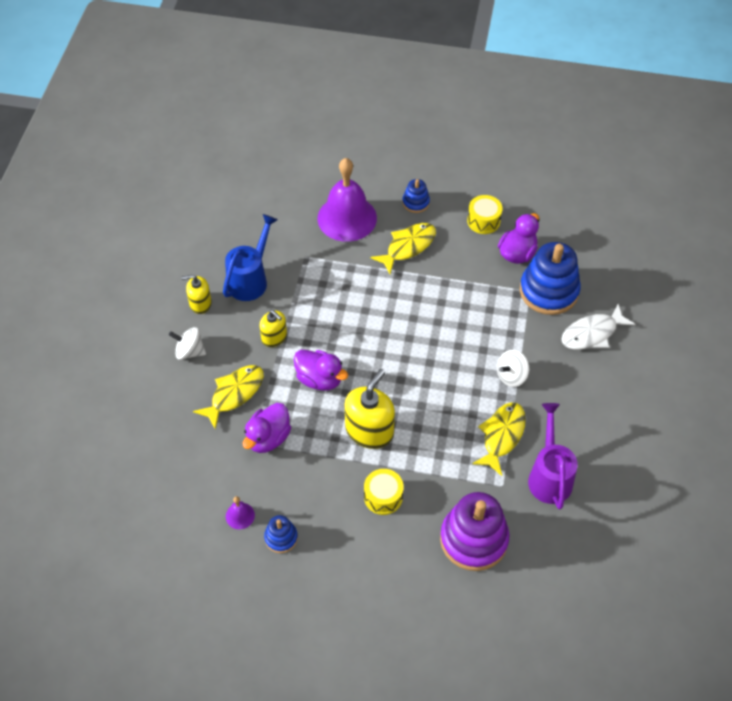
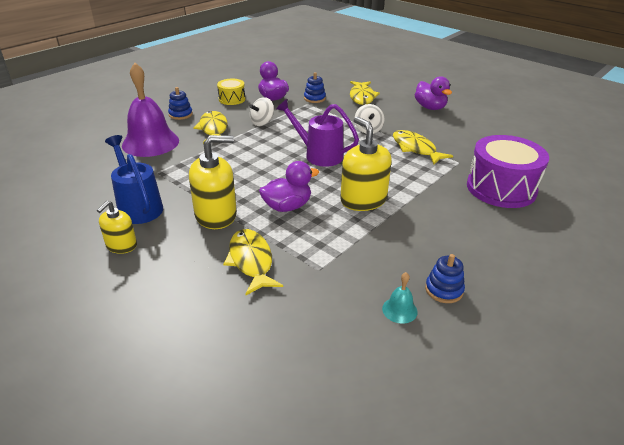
camera: 60 degrees left, 20 degrees down
(189, 351) = (167, 273): white spinning top -> white spinning top (262, 122)
(240, 515) = (399, 310): purple bell -> turquoise bell
(268, 438) = (322, 257): purple duck -> purple duck (430, 107)
(274, 337) = (216, 215): yellow soap dispenser -> yellow soap dispenser, size x1.70
(383, 497) = (435, 215): yellow drum -> none
(473, 539) = (501, 188): purple stacking toy -> purple drum
(549, 291) = (314, 98): blue stacking toy -> blue stacking toy, size x0.49
(549, 475) = (462, 143): purple watering can -> purple watering can (318, 155)
(592, 333) = (362, 97): white fish -> yellow fish

